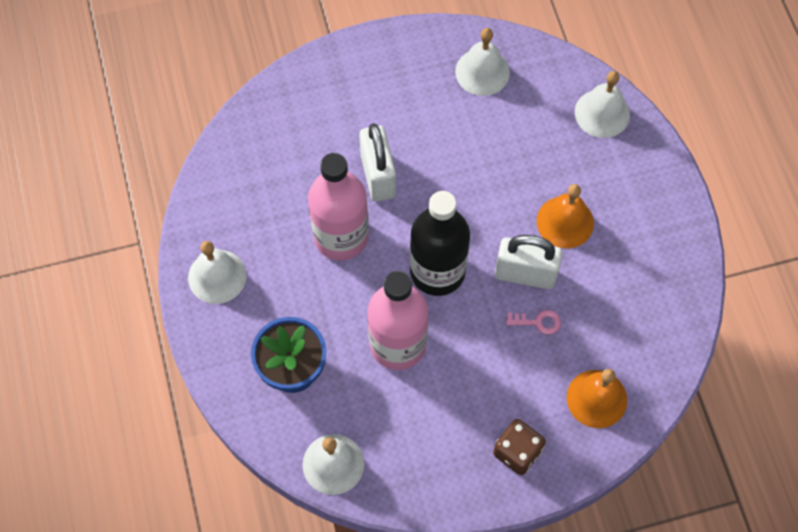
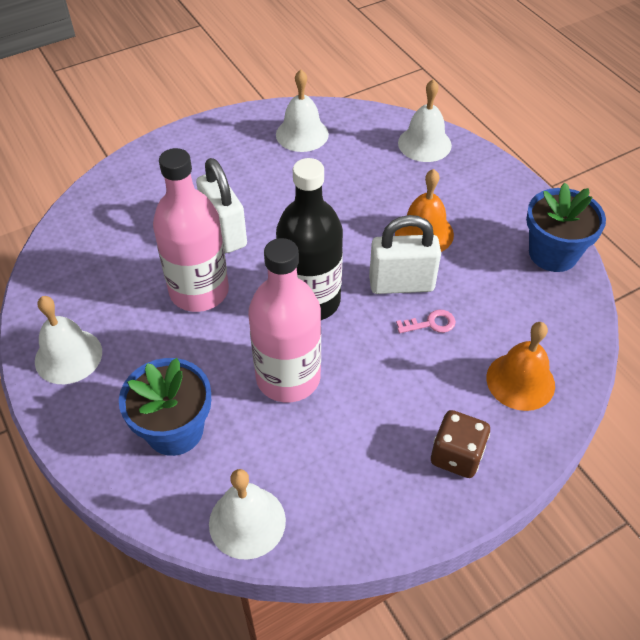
camera: 15 degrees left, 15 degrees down
(679, 275) = (553, 253): none -> blue flower pot

